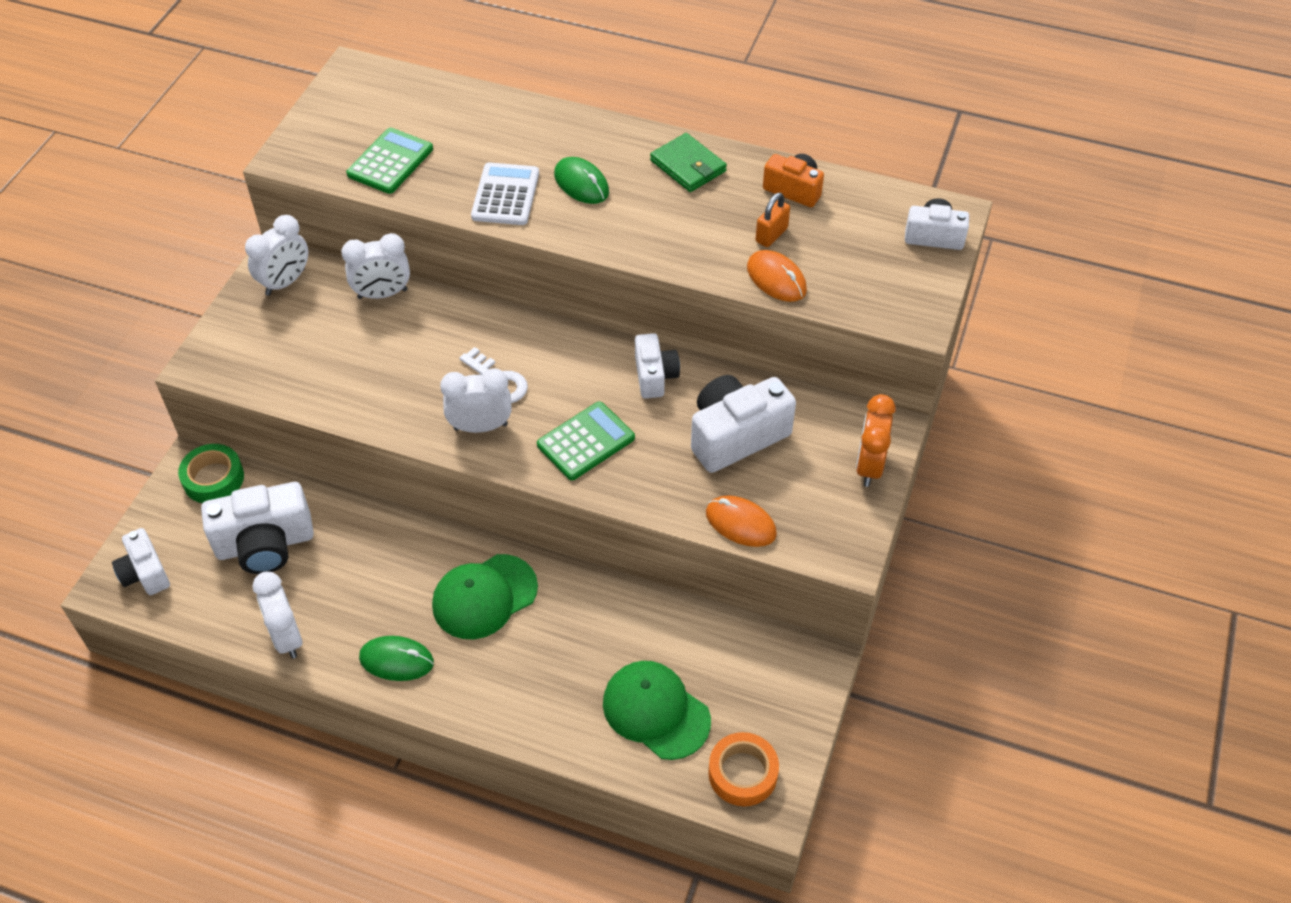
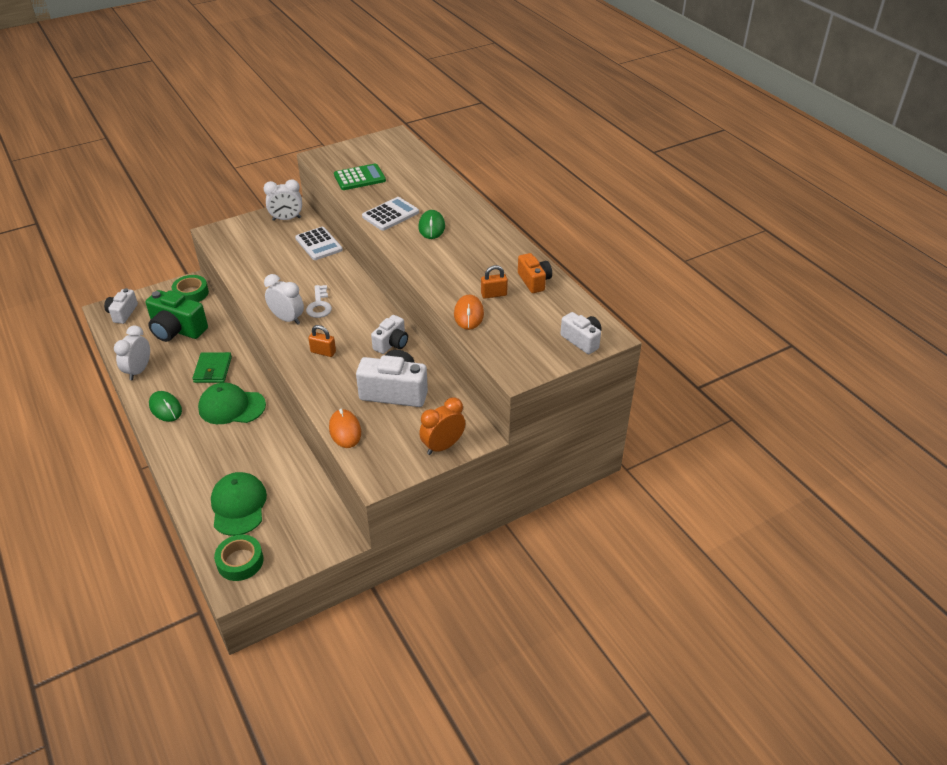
camera: 40 degrees right, 10 degrees down
(265, 544) = (177, 330): white camera -> green camera
(382, 294) = (319, 244): white clock -> white calculator
(585, 441) = (323, 352): green calculator -> orange padlock
(688, 166) = (494, 244): green wallet -> green wallet (213, 369)
(742, 773) = (240, 561): orange tape -> green tape

